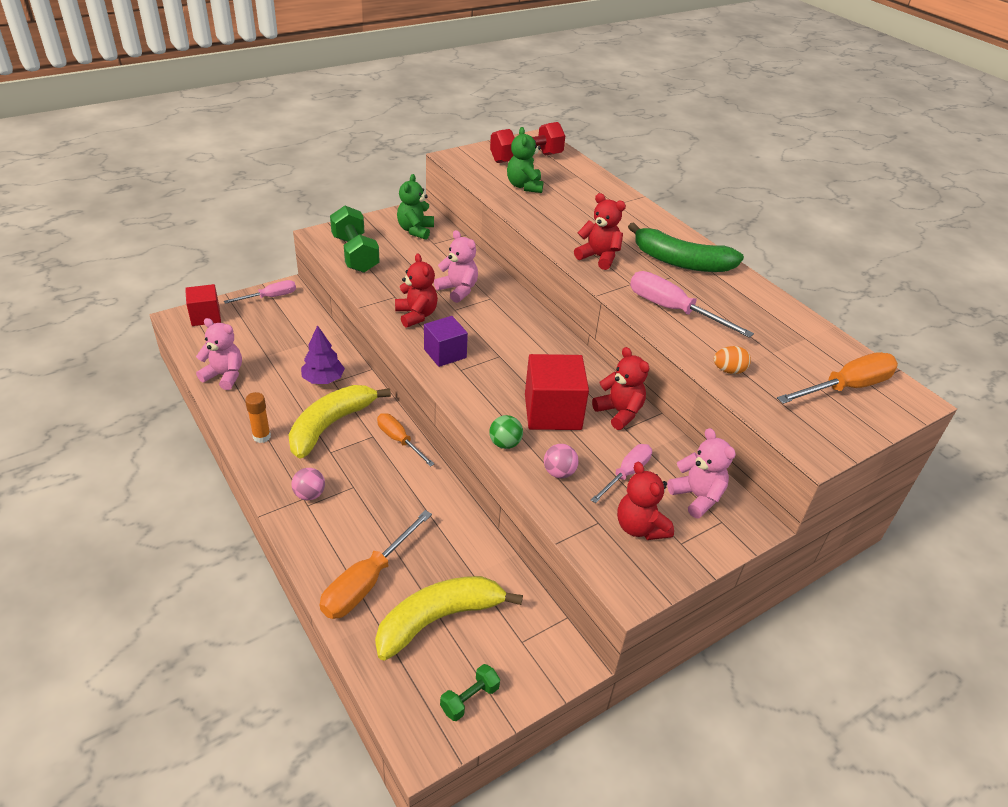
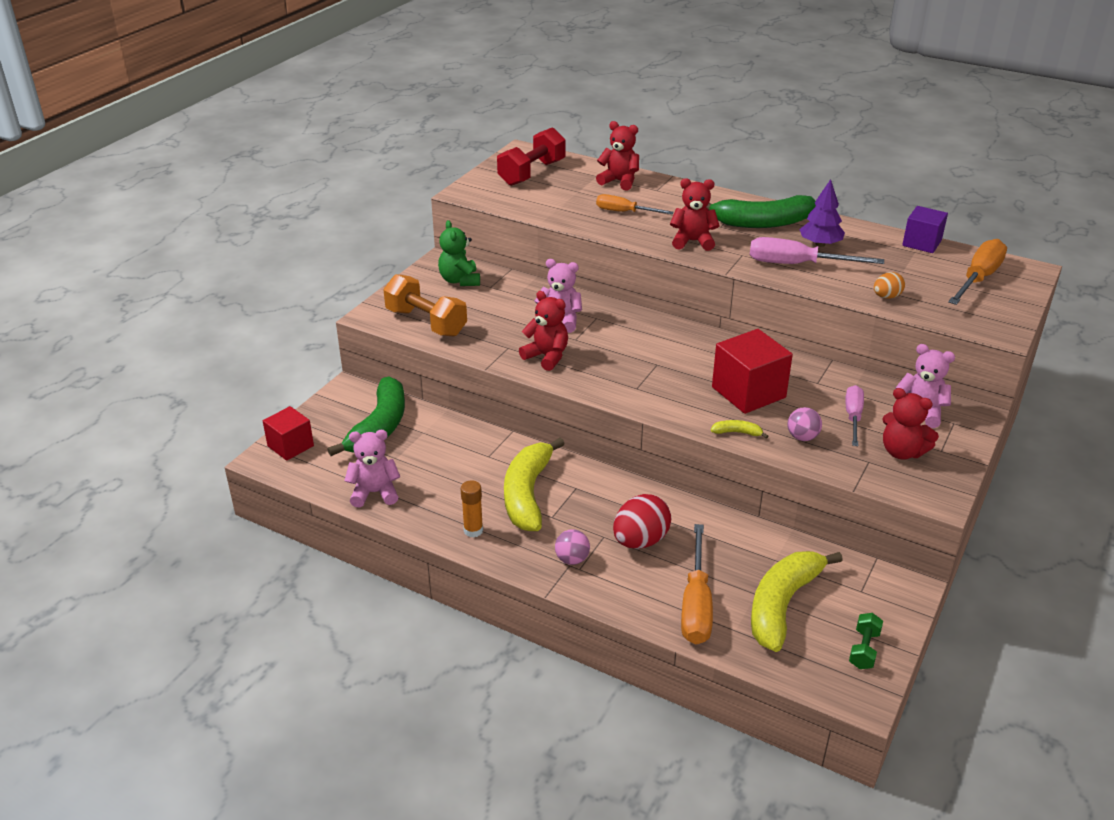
camera: 25 degrees left, 5 degrees down
(270, 297) = (339, 403): pink screwdriver -> none
(279, 326) = (379, 427): none -> green banana
(323, 380) = (477, 458): purple tree -> purple tree (820, 244)
(355, 254) = (426, 322): green dumbbell -> orange dumbbell
(378, 504) = (640, 541): none -> red egg
(399, 440) = (603, 481): orange screwdriver -> orange screwdriver (624, 212)
(445, 353) = (608, 380): purple cube -> purple cube (921, 243)
(505, 443) = (737, 432): green ball -> yellow banana
(524, 186) = (560, 200): green teddy bear -> none
(619, 412) = (800, 372): red teddy bear -> red teddy bear (619, 181)

